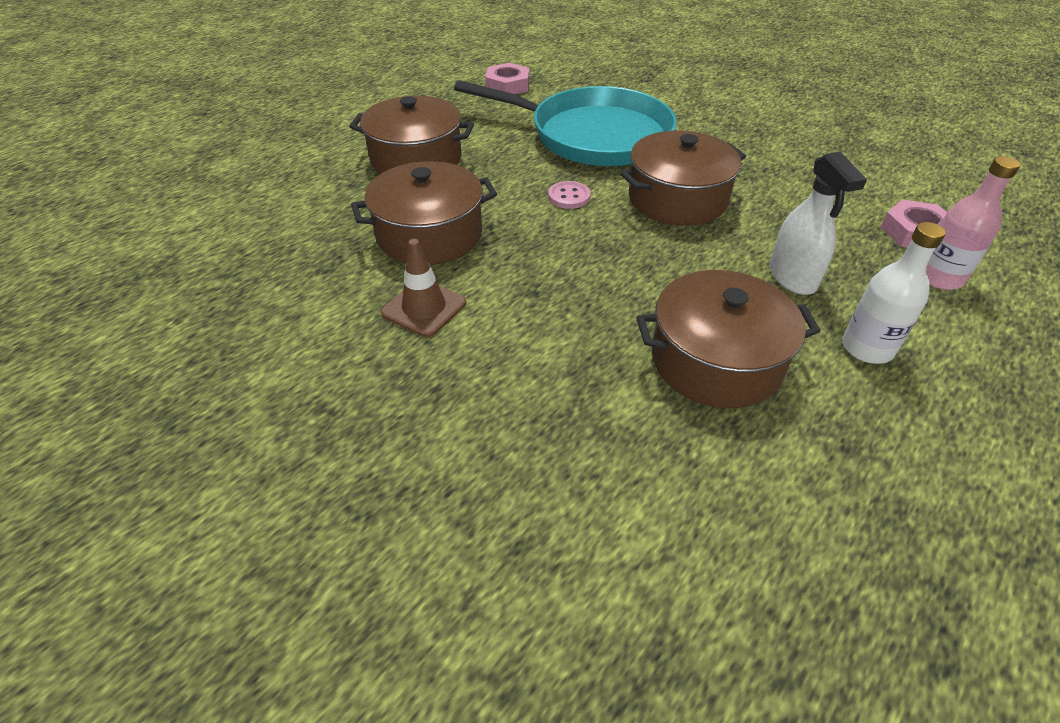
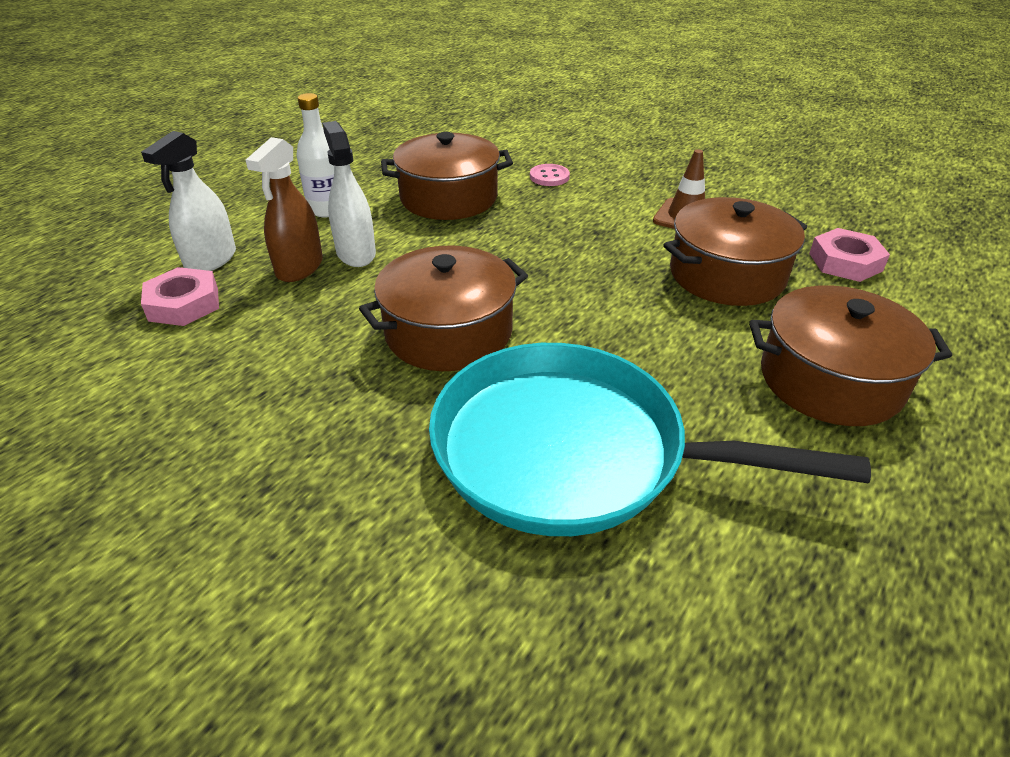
camera: 175 degrees right, 5 degrees down
(507, 85) = (809, 633): pink nut -> pink nut (845, 262)
(569, 197) = (587, 328): pink button -> pink button (549, 177)
(839, 263) = (299, 268): none -> brown spray bottle
(939, 277) = (211, 260): pink bottle -> white spray bottle

